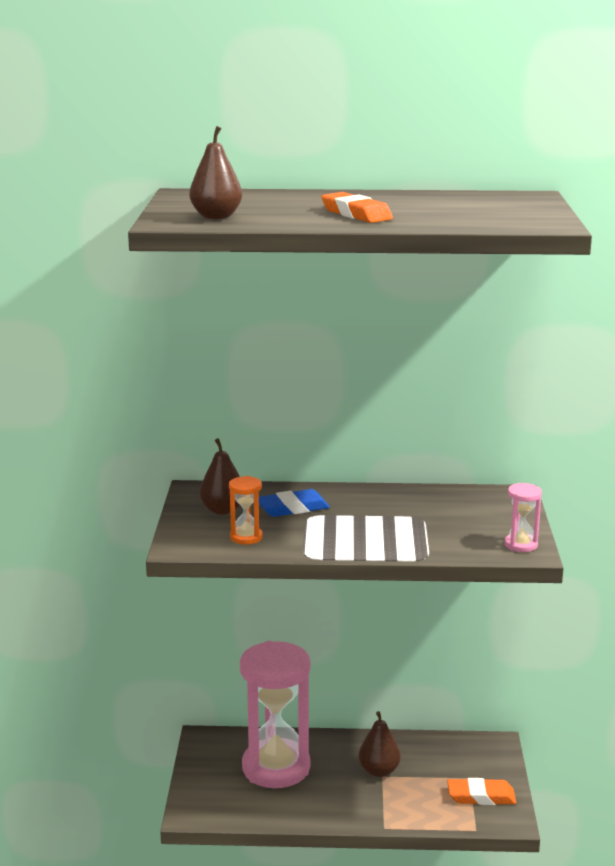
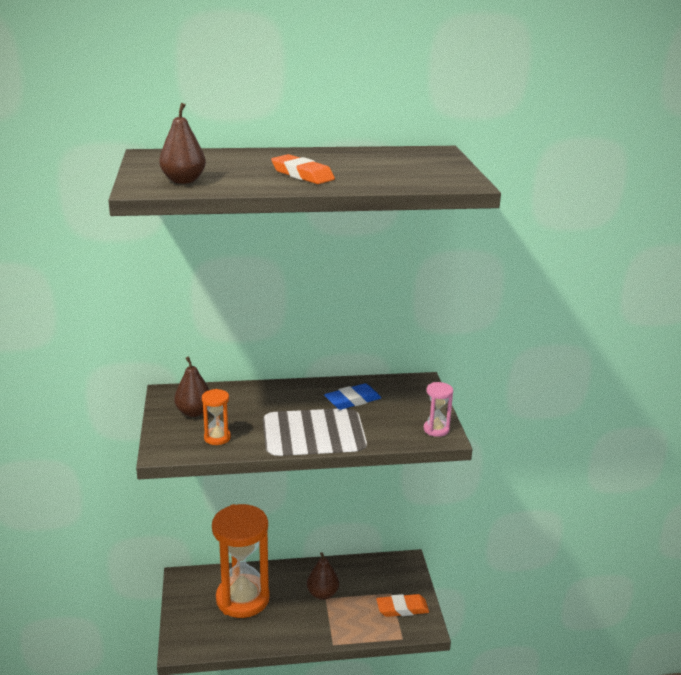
camera: 10 degrees left, 5 degrees up
(276, 767) = (242, 599): pink hourglass -> orange hourglass
(292, 508) = (251, 406): blue eraser -> blue eraser (352, 400)

